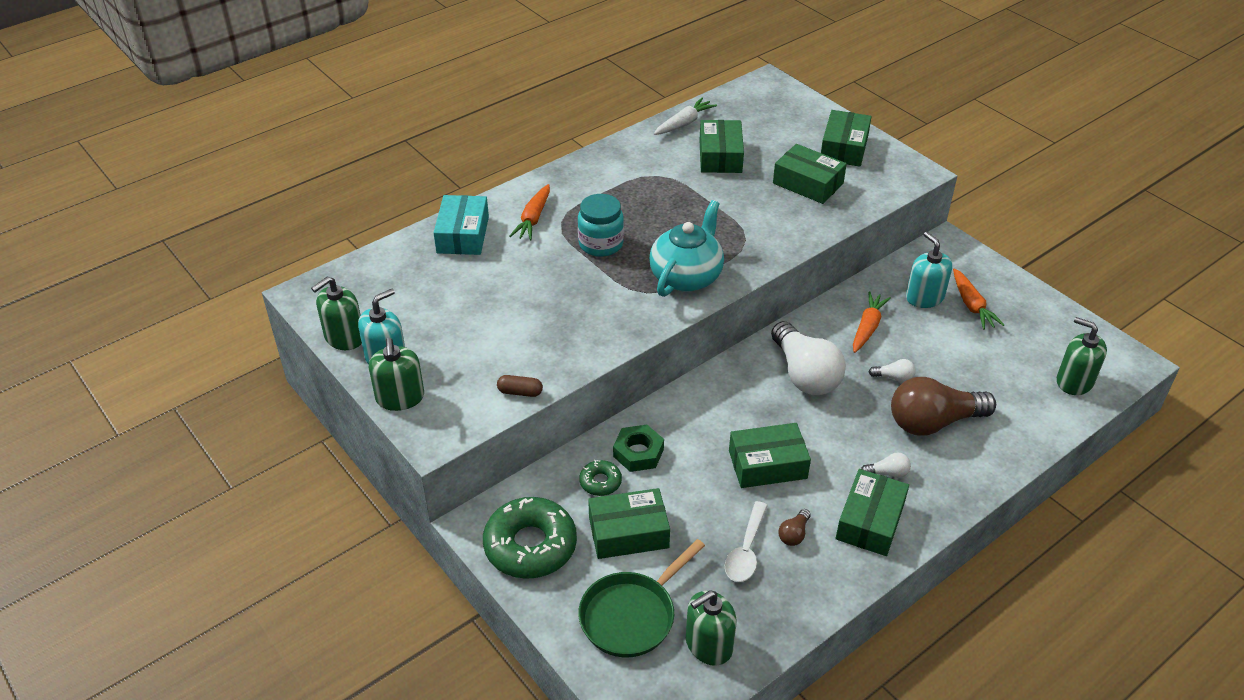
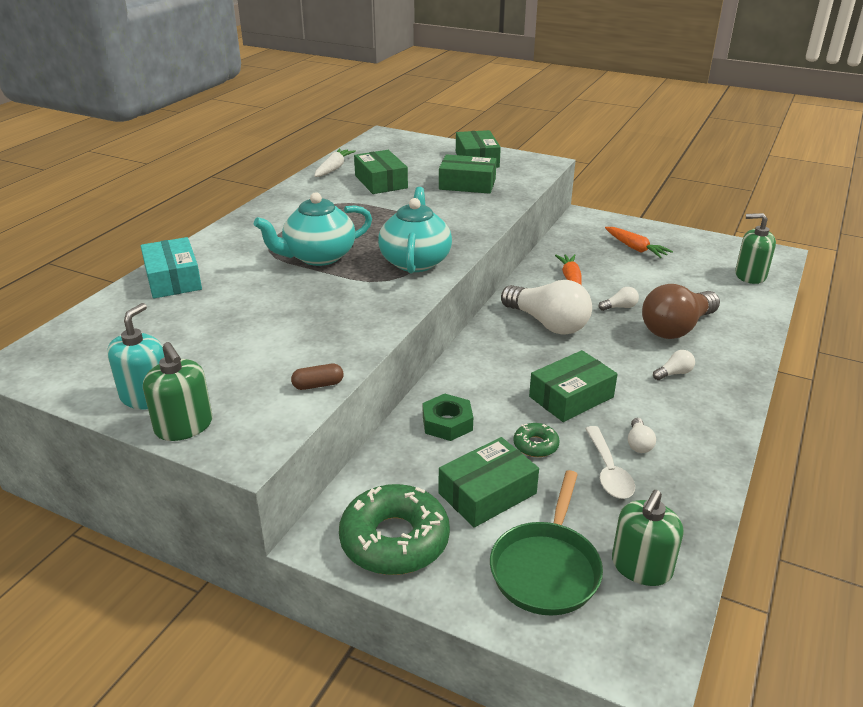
camera: 25 degrees left, 10 degrees down
(344, 337) = (84, 390): green soap dispenser -> none
(533, 219) = (239, 253): orange carrot -> none
(600, 482) = (428, 458): green donut -> green donut (535, 445)
(601, 244) = (318, 257): turquoise jar -> turquoise teapot
(794, 534) = (639, 443): brown light bulb -> white light bulb
(870, 521) = (692, 413): green box -> none
(924, 297) = (596, 251): turquoise soap dispenser -> none

